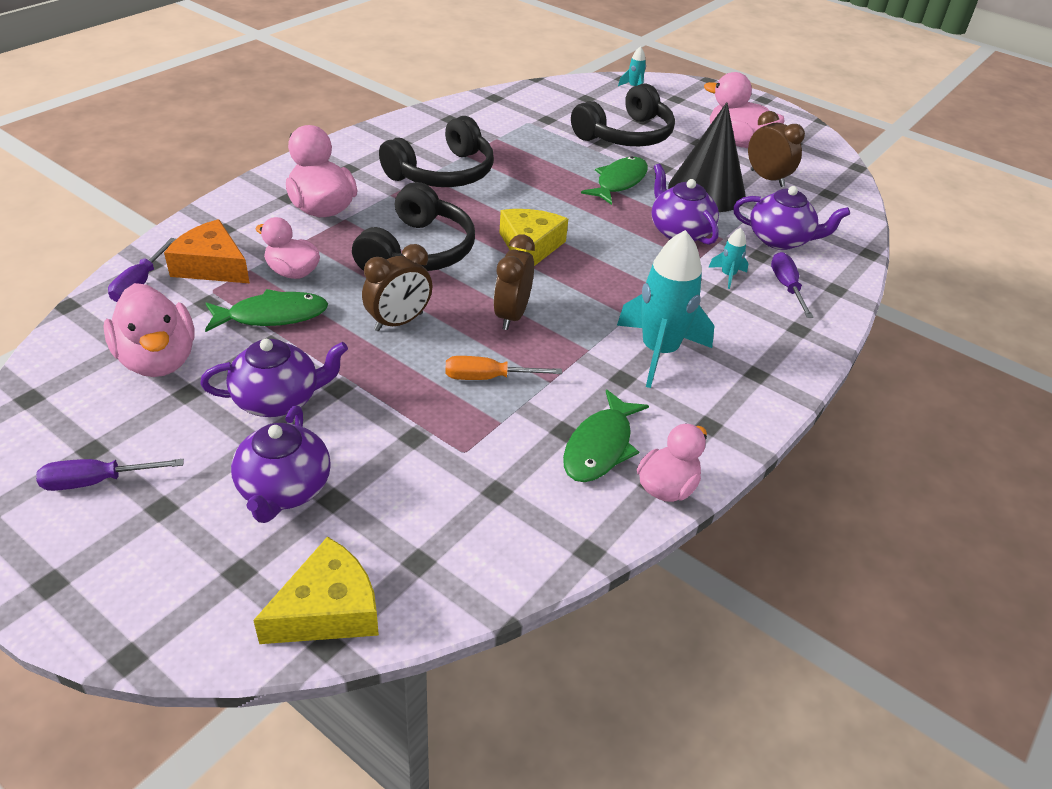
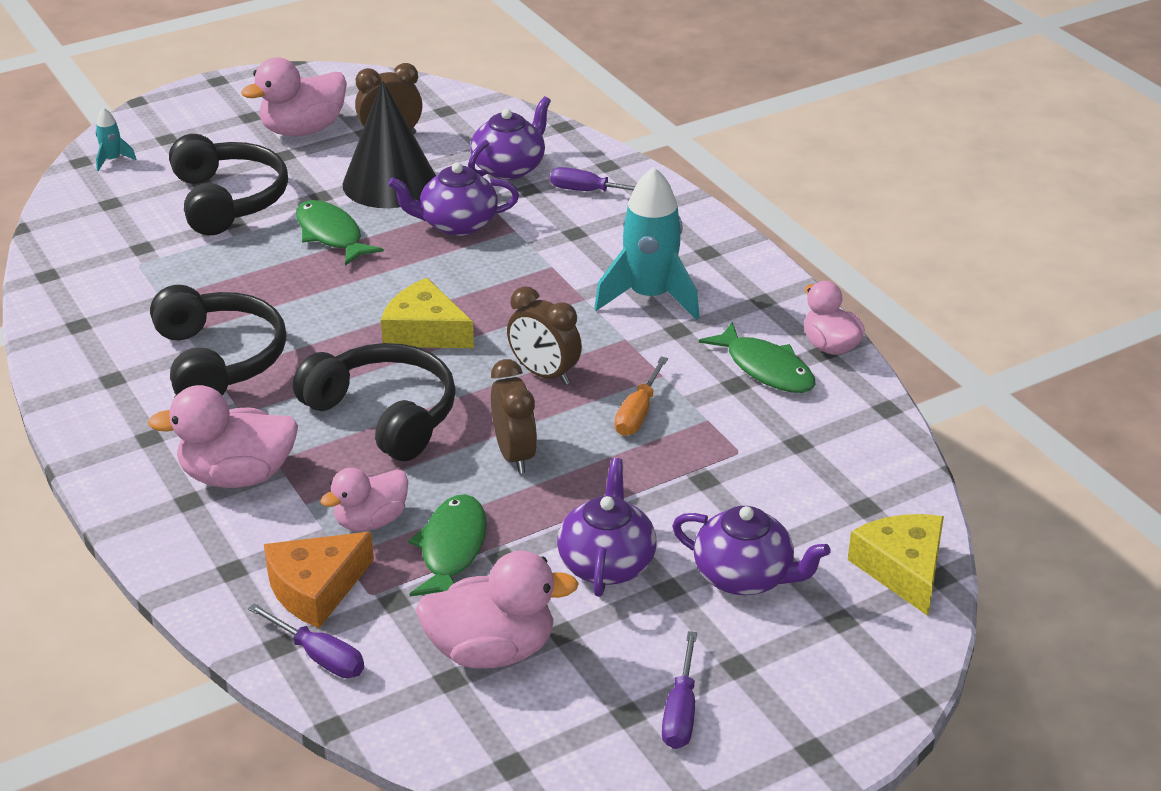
camera: 65 degrees left, 5 degrees down
(728, 275) = (552, 219): turquoise rocket -> none

